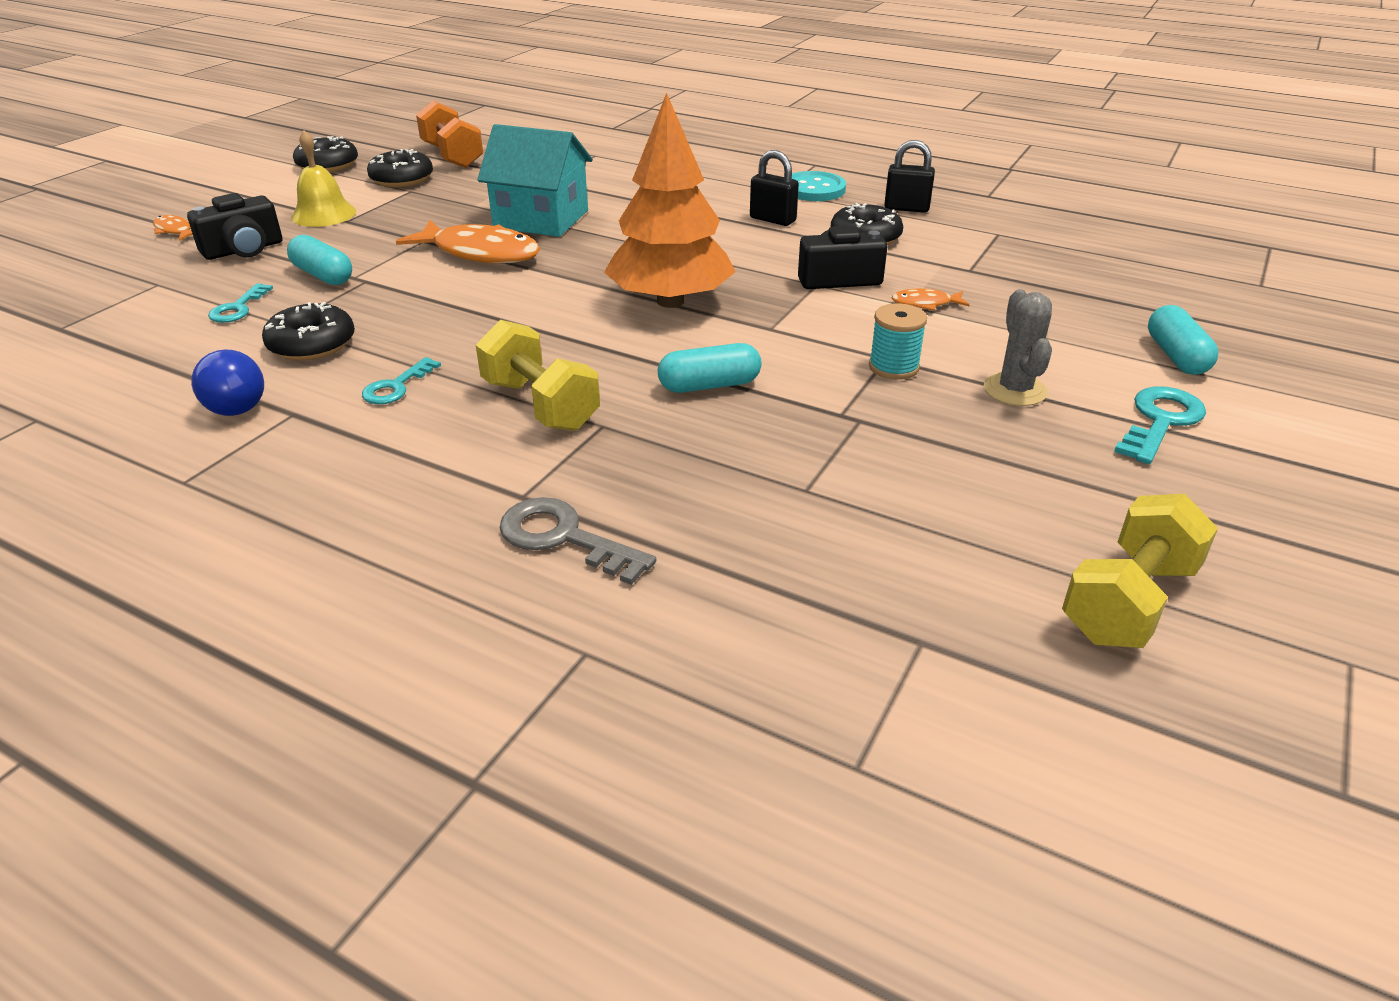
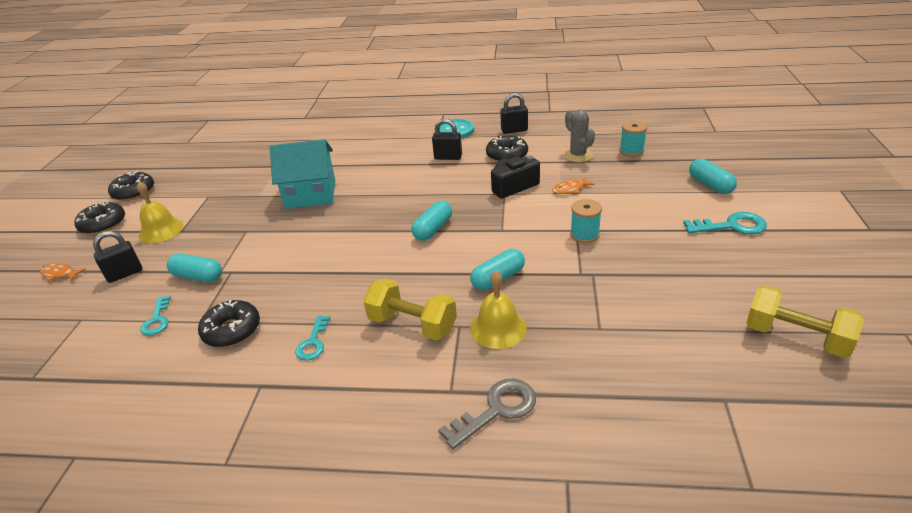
camera: 20 degrees left, 0 degrees up
(233, 402) = (211, 392): blue light bulb -> none
(244, 250) = (125, 274): black camera -> black padlock
(402, 179) = (195, 189): black donut -> black donut (103, 224)
(452, 156) = (216, 163): orange dumbbell -> none
(481, 253) = (291, 229): orange fish -> none
(564, 538) = (496, 410): grey key -> grey key turned 135 degrees clockwise
(654, 444) = (498, 328): none -> yellow bell
(670, 301) = (433, 229): orange tree -> turquoise capsule
(1015, 390) = (653, 229): grey cactus -> grey cactus (578, 155)
(1078, 278) = (631, 151): none -> turquoise spool
(1128, 602) = (795, 337): yellow dumbbell -> yellow dumbbell turned 75 degrees counterclockwise
(1160, 421) = (731, 226): turquoise key -> turquoise key turned 75 degrees clockwise

